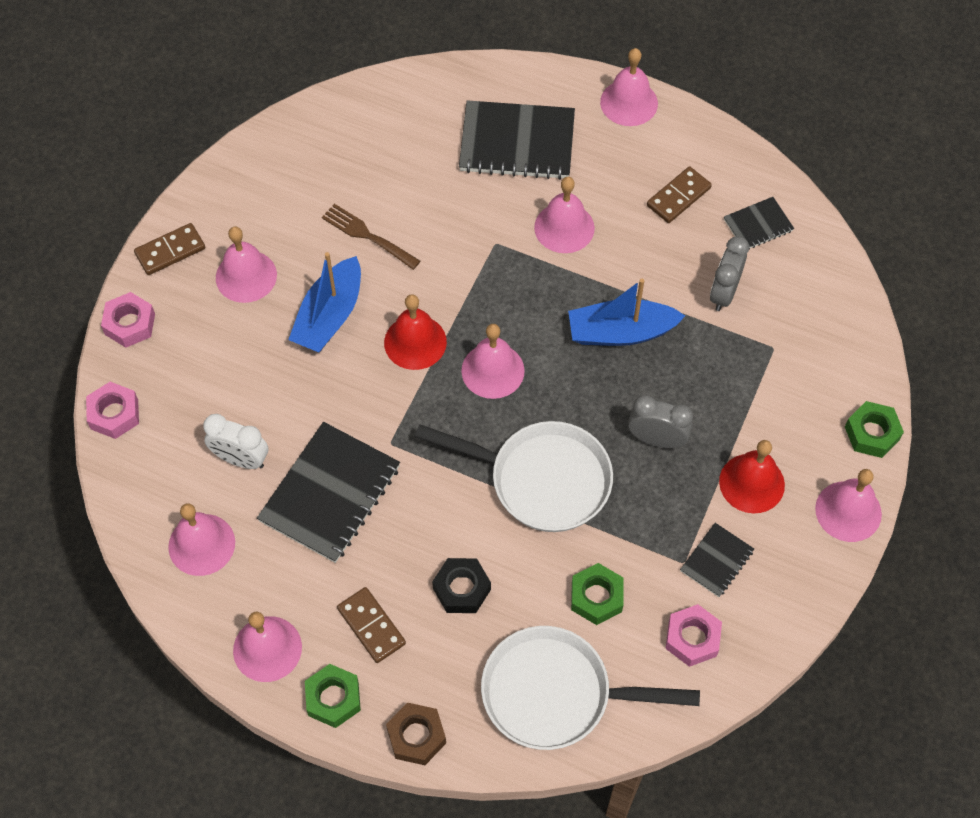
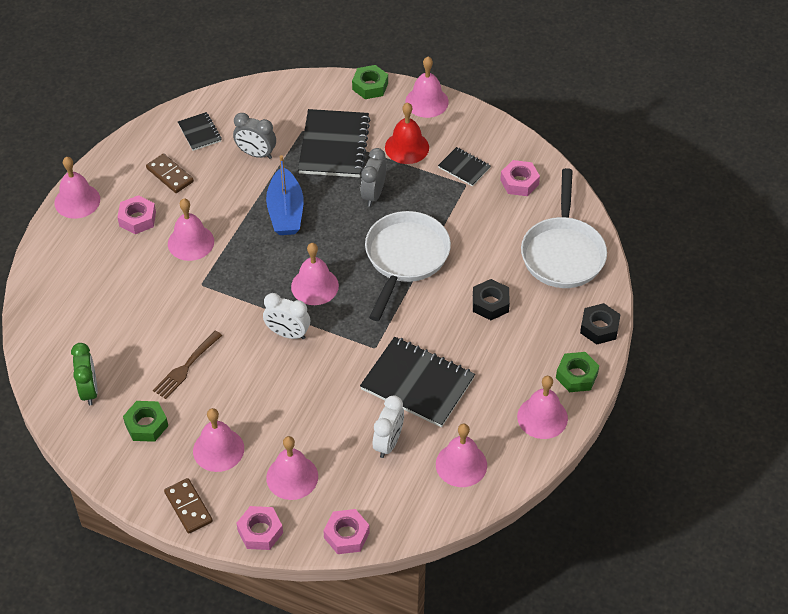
camera: 90 degrees left, 10 degrees down
(201, 354) = (292, 477): none -> pink bell
(329, 316) = (261, 390): blue boat -> none
(338, 142) = (89, 390): none -> green clock
(371, 626) = (521, 355): brown domino -> none
(415, 342) = (288, 334): red bell -> white clock
(416, 736) = (599, 328): brown nut -> black nut
(517, 143) = (106, 270): black notebook -> black notebook (334, 145)
(596, 597) = (493, 230): green nut -> green nut (146, 425)
(601, 168) = (137, 219): none -> pink nut

